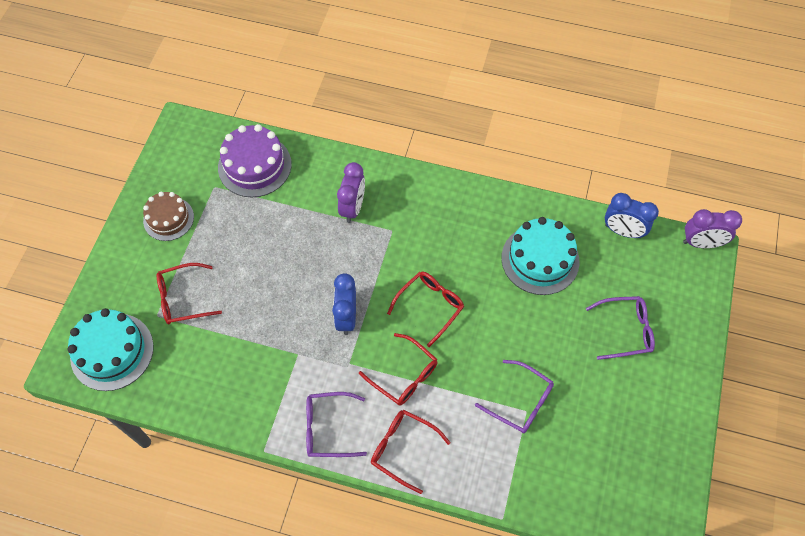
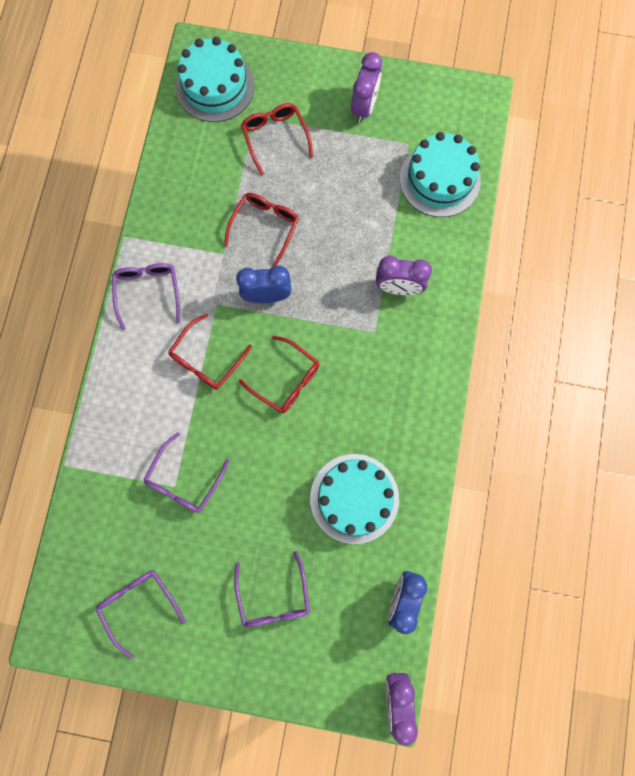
camera: 85 degrees right, 15 degrees up
(168, 219) = (364, 107): brown cake -> purple clock
(254, 166) = (440, 179): purple cake -> turquoise cake
(403, 449) = (130, 365): red glasses -> red glasses (265, 227)
(637, 448) = (139, 605): none -> purple glasses

